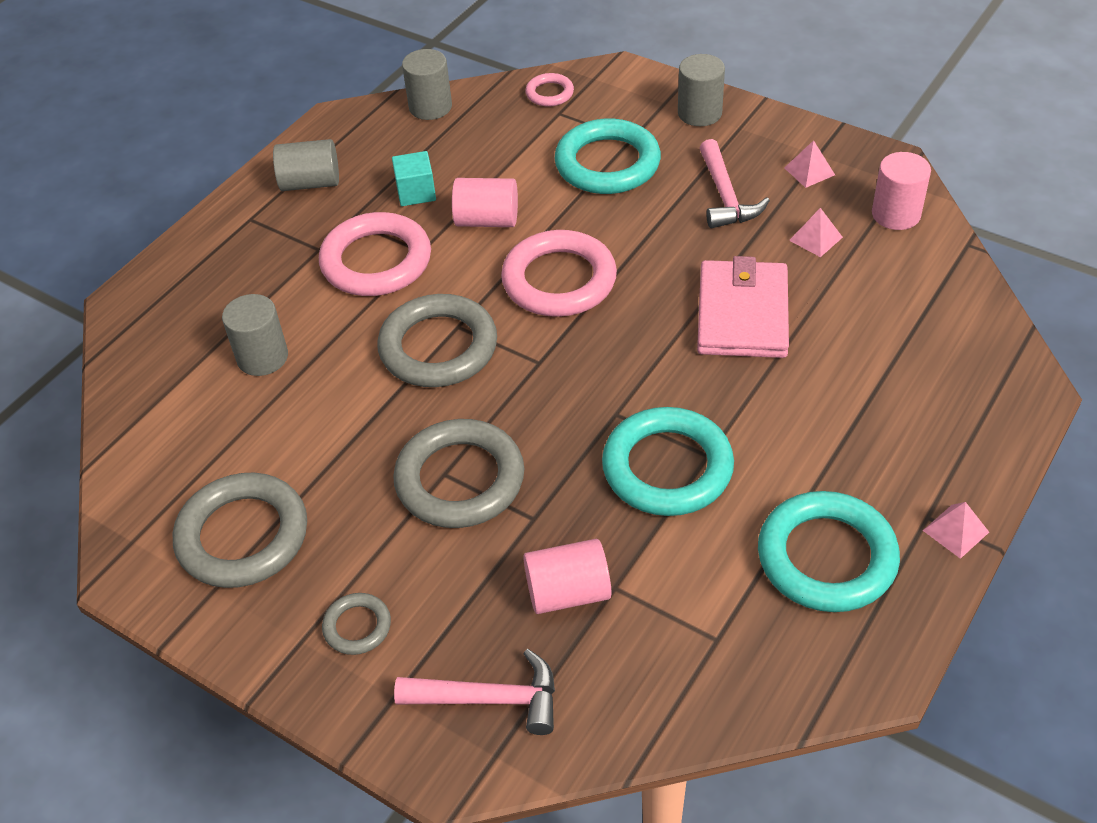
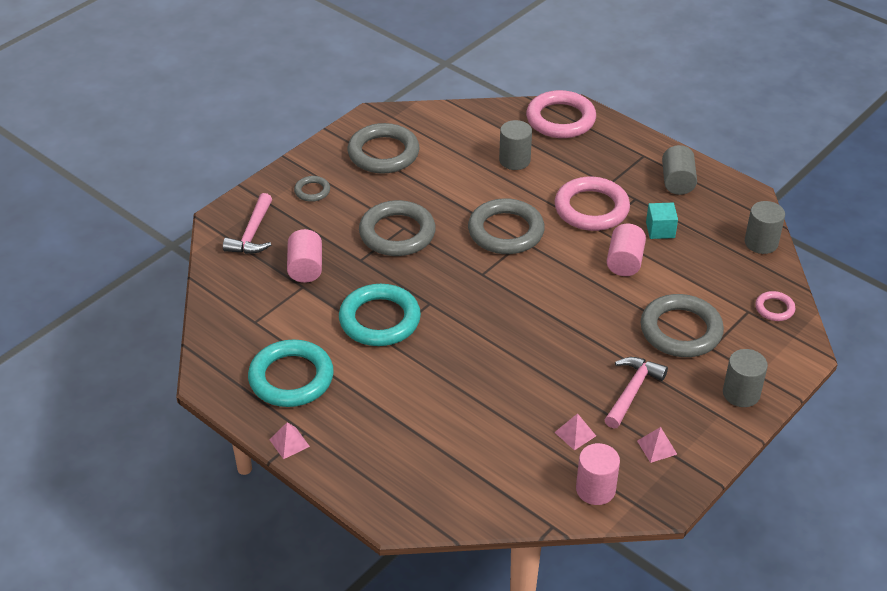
camera: 95 degrees right, 5 degrees down
(559, 280) = (556, 291): pink ring -> pink ring (560, 119)
(607, 164) = (681, 330): turquoise ring -> grey ring
(725, 196) = (632, 391): pink hammer -> pink hammer turned 120 degrees clockwise
(742, 314) = (503, 377): pink wallet -> none

